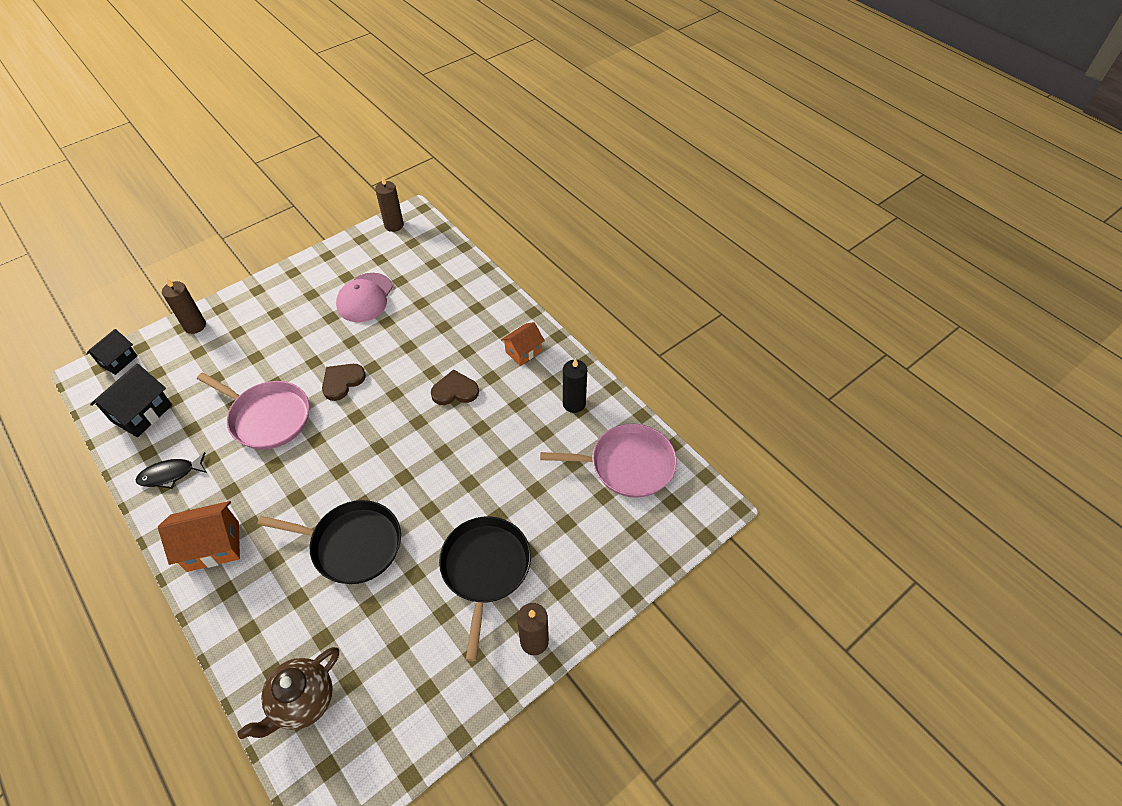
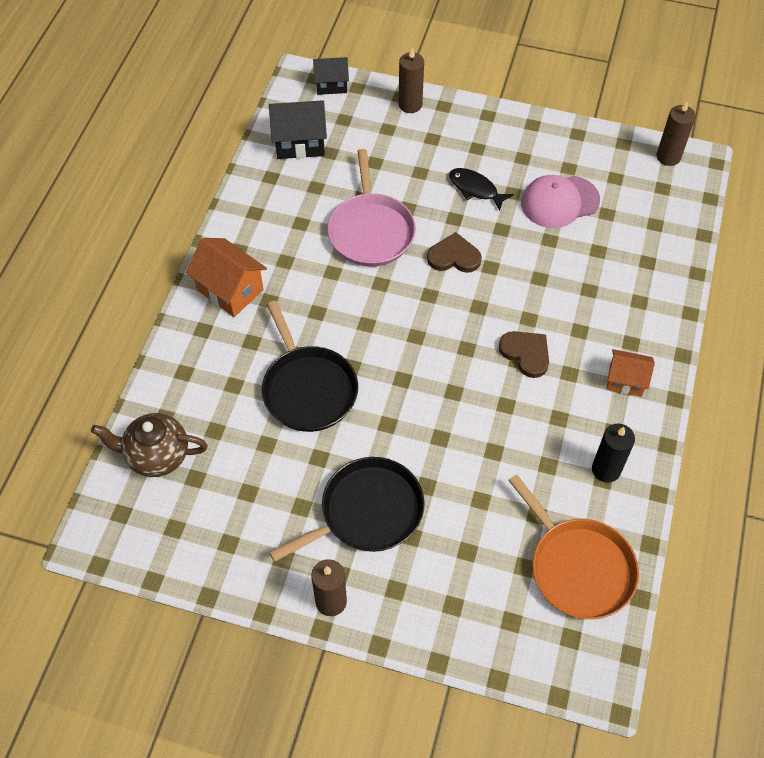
camera: 55 degrees right, 5 degrees up
(170, 474) = (265, 209): black fish -> black fish (475, 189)
(627, 464) = (578, 567): pink pan -> orange pan

